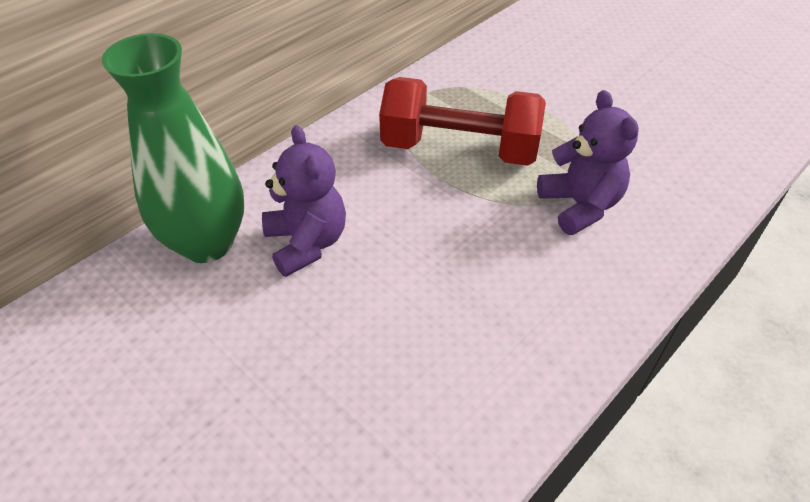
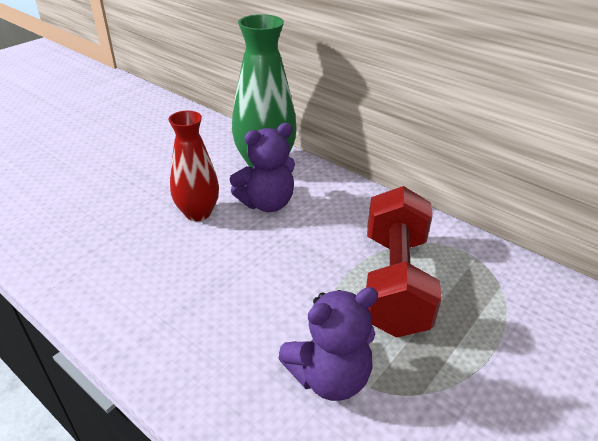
camera: 85 degrees right, 10 degrees down
(314, 320) = (198, 213): none -> red vase

